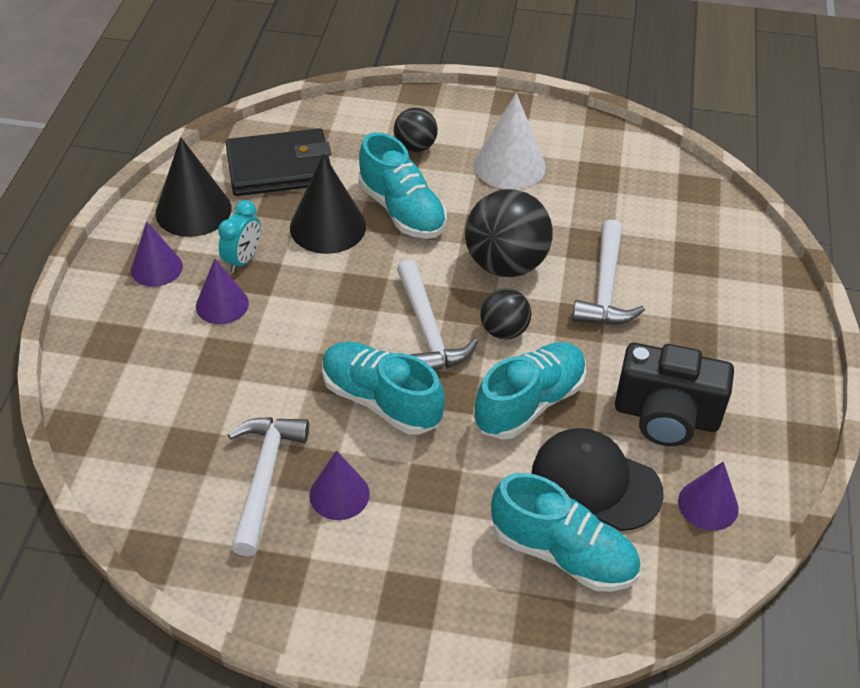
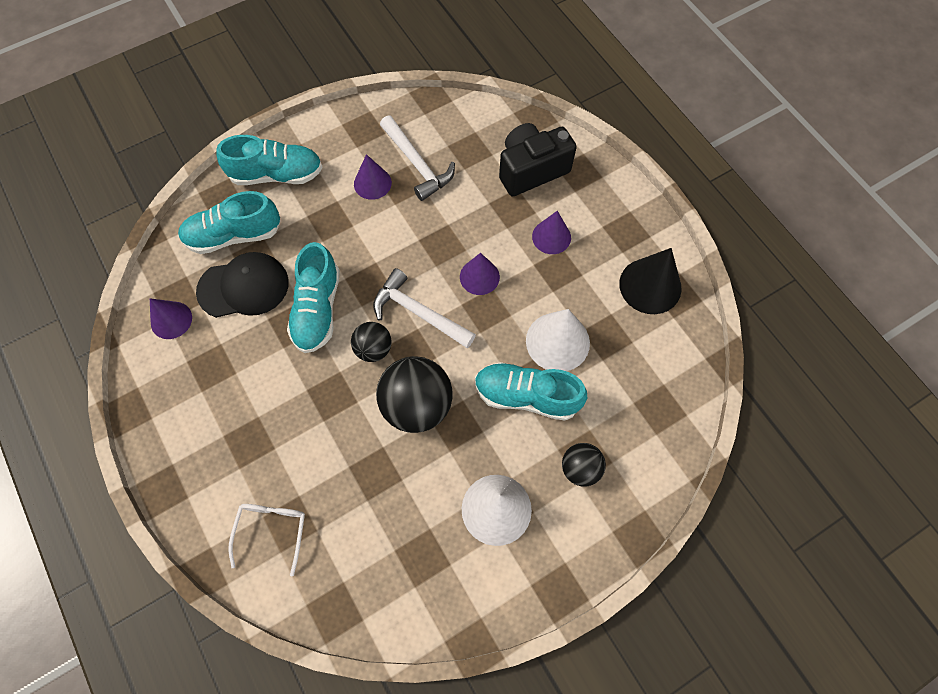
camera: 140 degrees right, 20 degrees up
(156, 268) = (616, 230): purple cone -> purple cone (479, 277)
(243, 260) = (577, 275): turquoise clock -> none
(280, 168) = (644, 366): black wallet -> none
(328, 227) = (557, 341): black cone -> white cone
(381, 401) = (401, 247): turquoise shoe -> turquoise shoe (277, 174)
(605, 288) = (335, 438): white hammer -> none
(666, 416) = (229, 362): black camera -> black camera (531, 170)
(716, 263) = (272, 530): none -> white glasses

